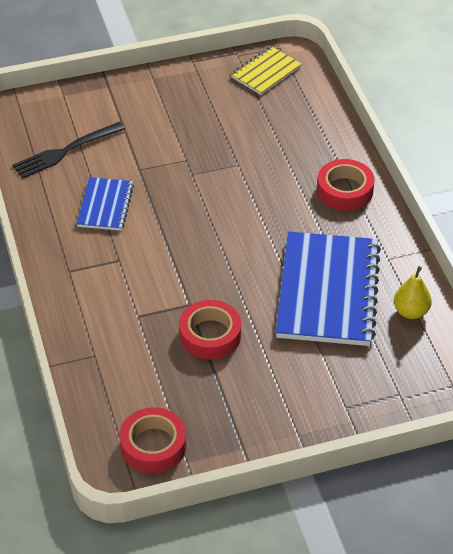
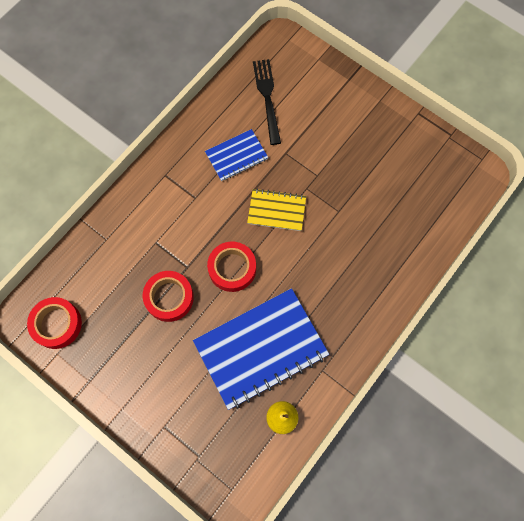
camera: 55 degrees right, 25 degrees up
(65, 151) = (267, 98): black fork -> black fork turned 60 degrees clockwise
(266, 72) = (447, 167): yellow notebook -> yellow notebook (276, 210)
(345, 190) = (367, 299): red tape -> red tape (232, 268)

